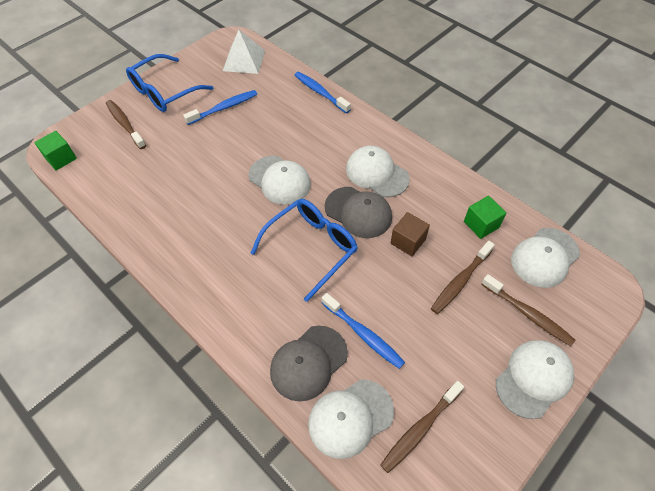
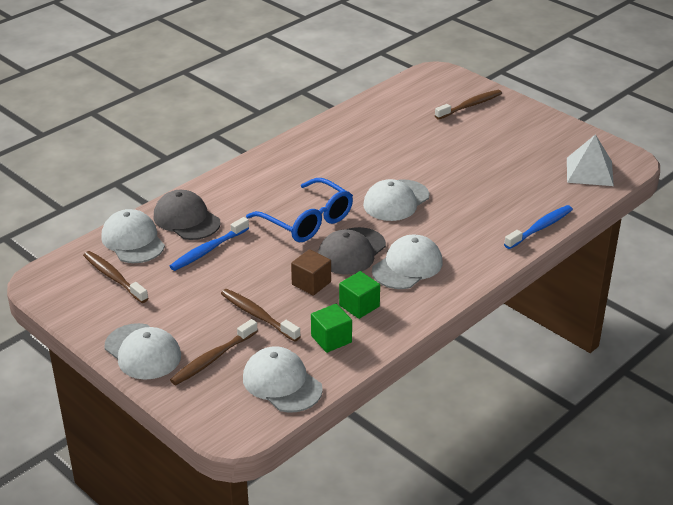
camera: 90 degrees right, 20 degrees down
(61, 158) = (421, 78): green cube -> green cube (359, 306)
(164, 92) = (523, 123): blue glasses -> none
(224, 108) = (503, 162): blue toothbrush -> none

